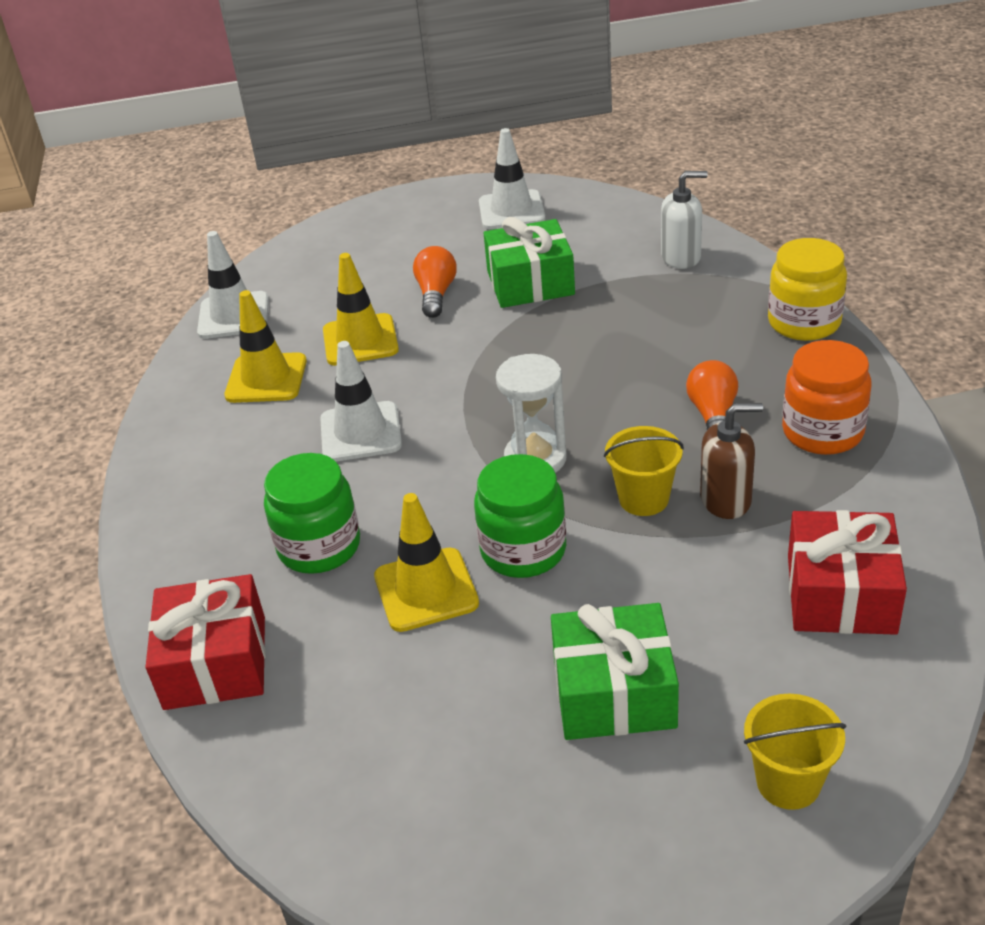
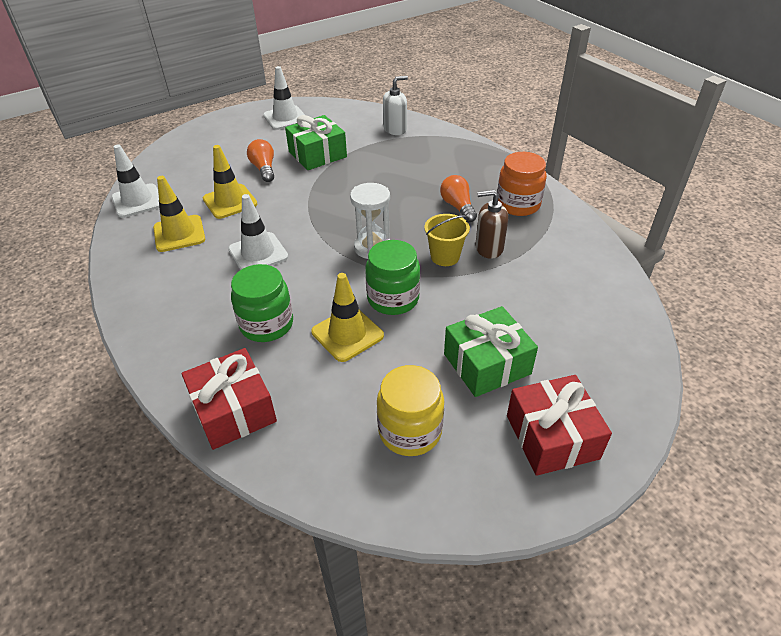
camera: 25 degrees left, 5 degrees up
(726, 500) = (488, 248): brown soap dispenser -> brown soap dispenser turned 150 degrees counterclockwise
(788, 782) = (603, 386): yellow bucket -> none
(804, 322) = (478, 152): yellow jar -> yellow jar (410, 431)
(841, 594) = (573, 283): red gift -> red gift (552, 437)

